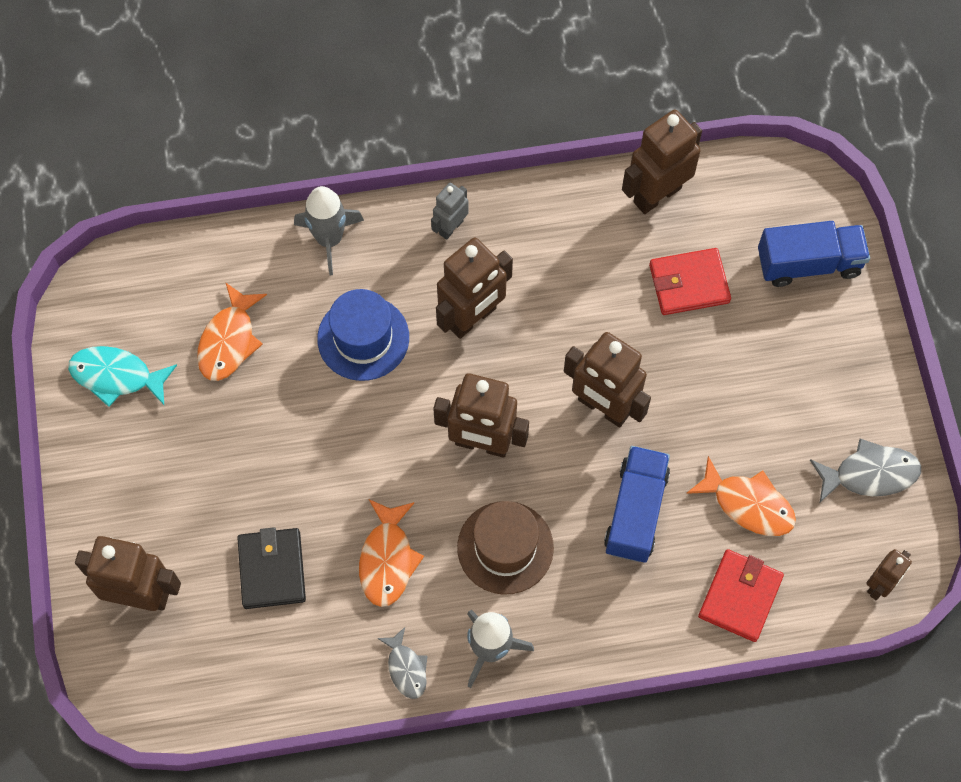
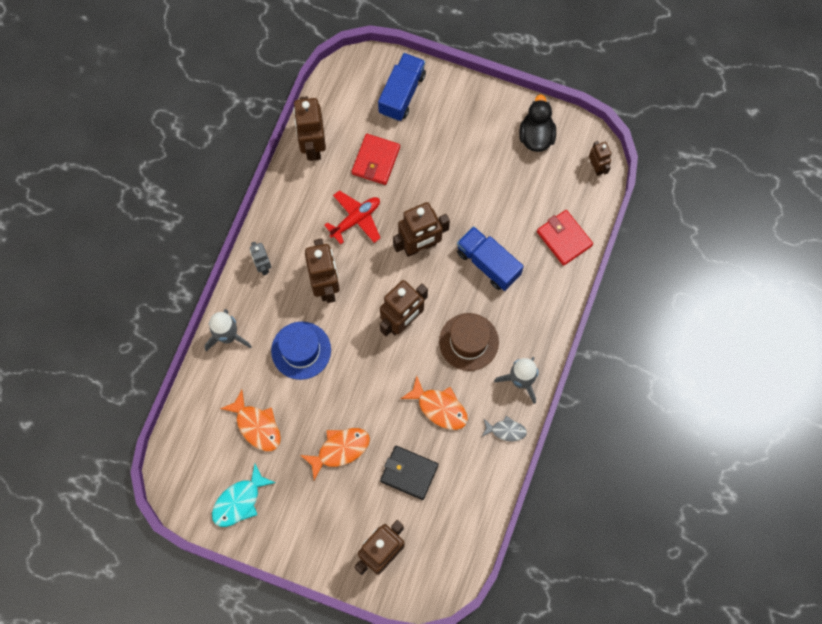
camera: 60 degrees left, 5 degrees up
(588, 305) = (356, 219): none -> red plane
(748, 504) = (517, 205): orange fish -> orange fish (340, 450)
(869, 474) = (536, 136): grey fish -> black duck

